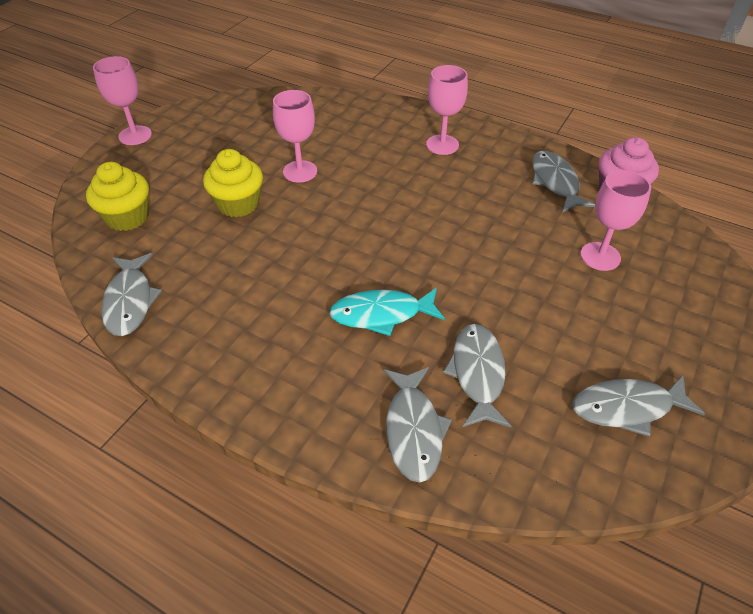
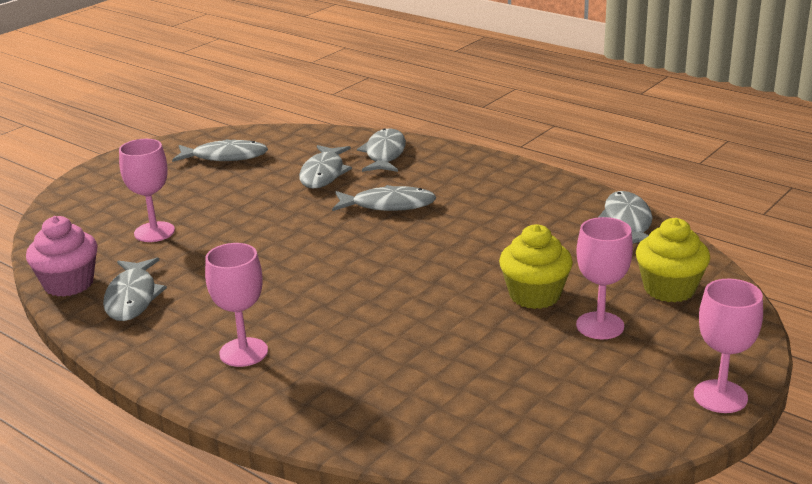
camera: 170 degrees left, 20 degrees down
(300, 171) = (455, 328): pink goblet -> pink goblet (600, 326)
(381, 314) = (388, 205): turquoise fish -> grey fish

